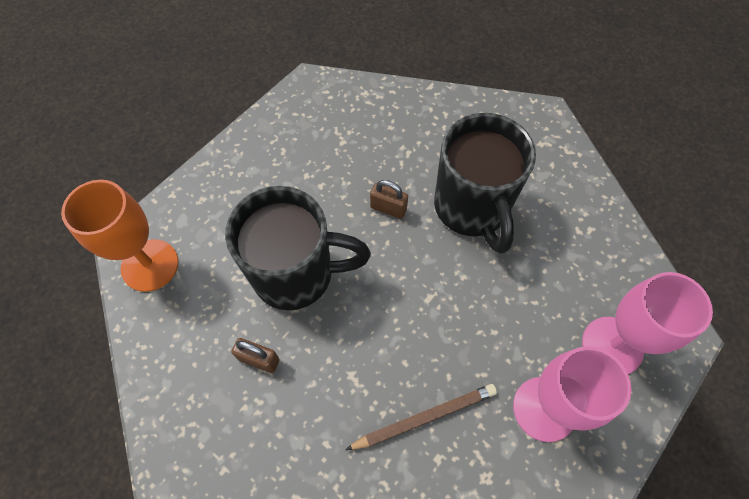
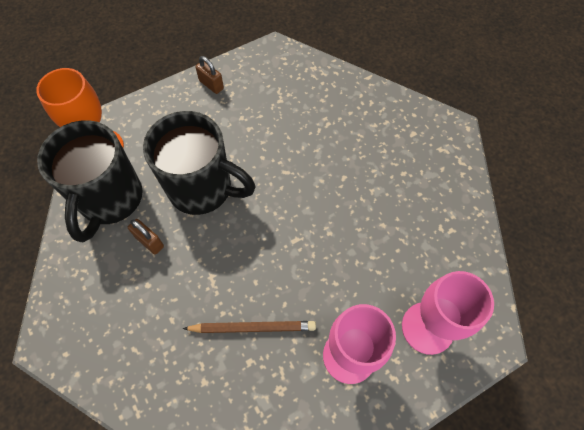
camera: 20 degrees right, 0 degrees up
(388, 208) = (293, 162): brown padlock -> brown padlock (211, 85)
(472, 208) = (359, 183): black mug -> black mug (110, 200)

